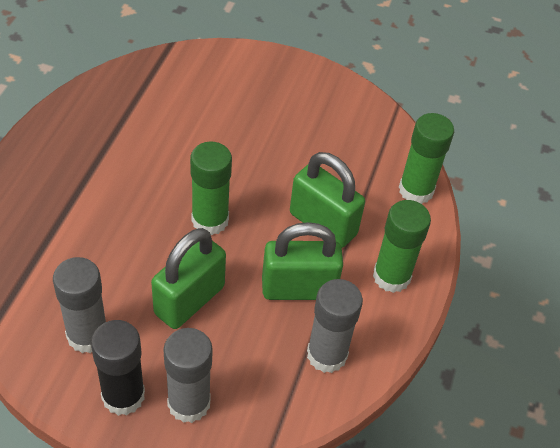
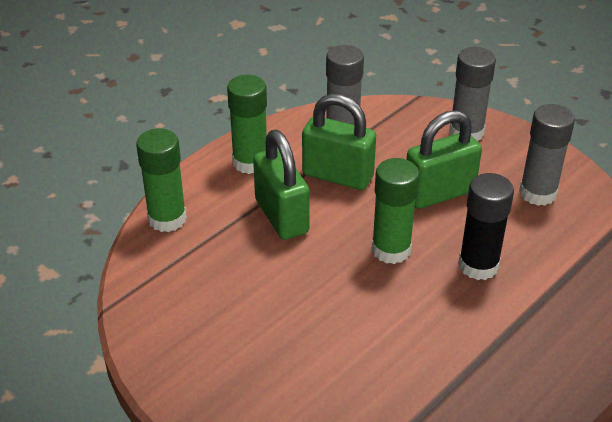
camera: 150 degrees left, 10 degrees down
(123, 396) = (516, 149): black glue stick -> black glue stick (478, 265)

